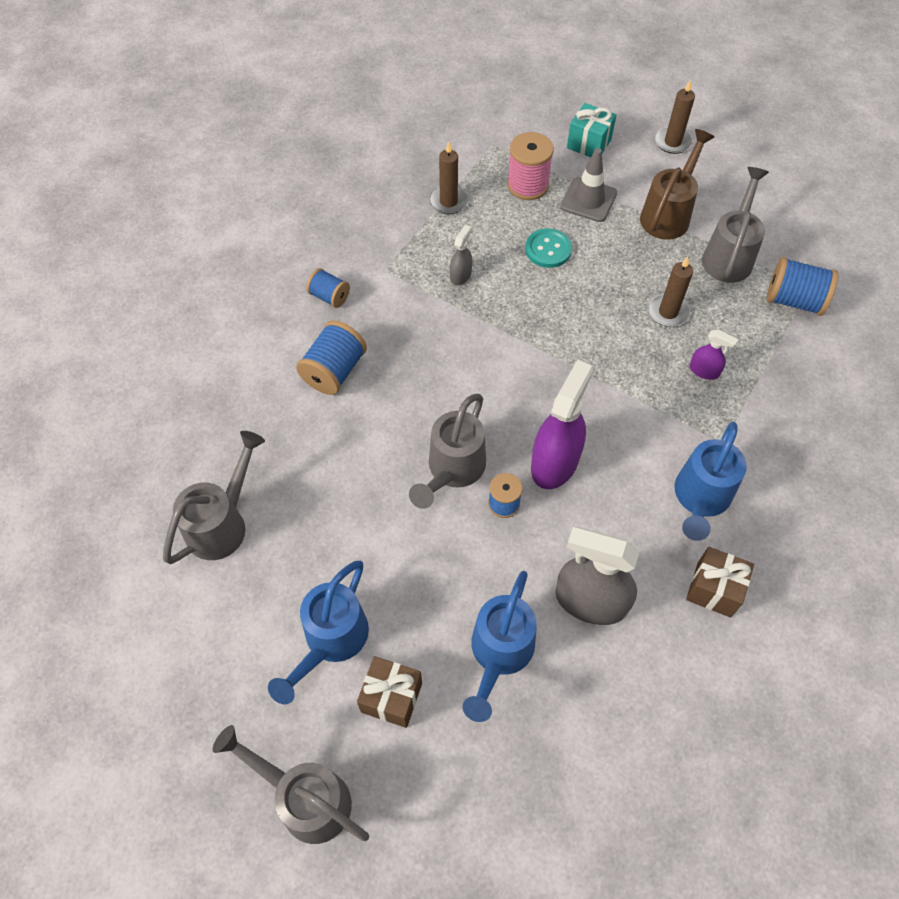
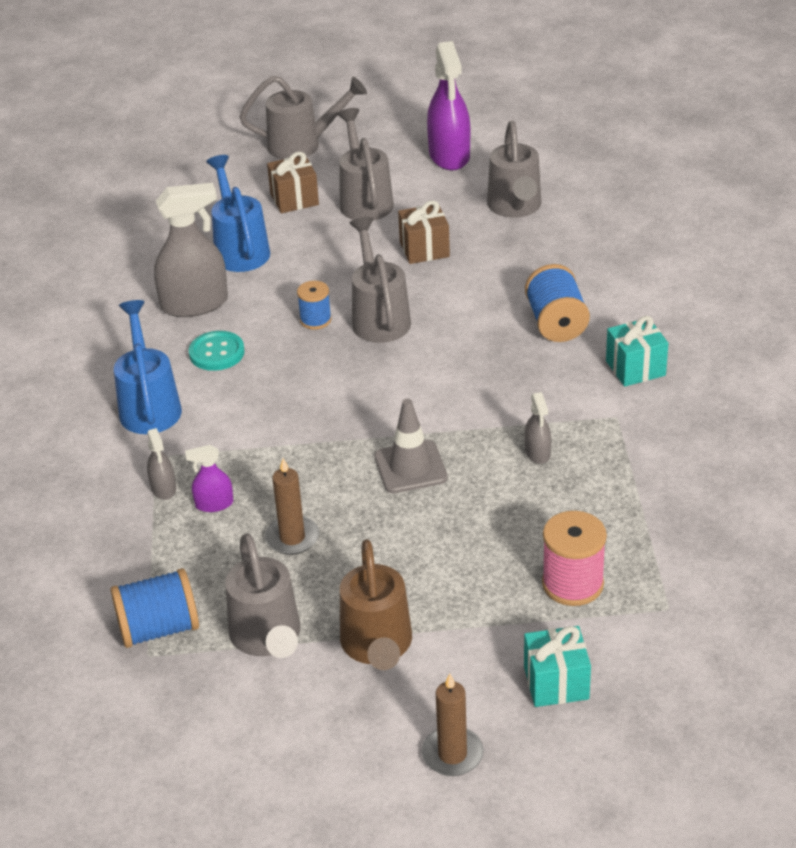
camera: 145 degrees right, 20 degrees down
(329, 296) = (635, 368): blue spool -> turquoise gift
(331, 641) = (364, 200): blue watering can -> grey watering can
(448, 202) = (636, 514): brown candle -> none
(548, 249) = (476, 527): turquoise button -> turquoise button (217, 353)
(555, 462) = (298, 365): purple spray bottle -> purple spray bottle (449, 155)
(588, 200) = (486, 608): grey traffic cone -> grey traffic cone (410, 467)
(714, 589) = (99, 357): brown gift -> brown gift (424, 249)
(733, 407) = (163, 488): none -> grey spray bottle

